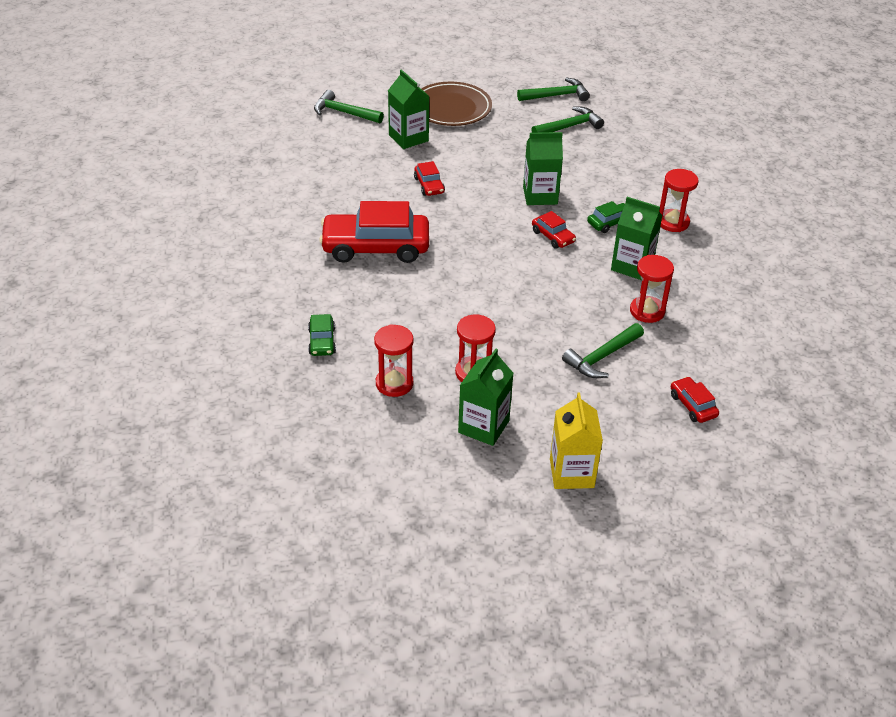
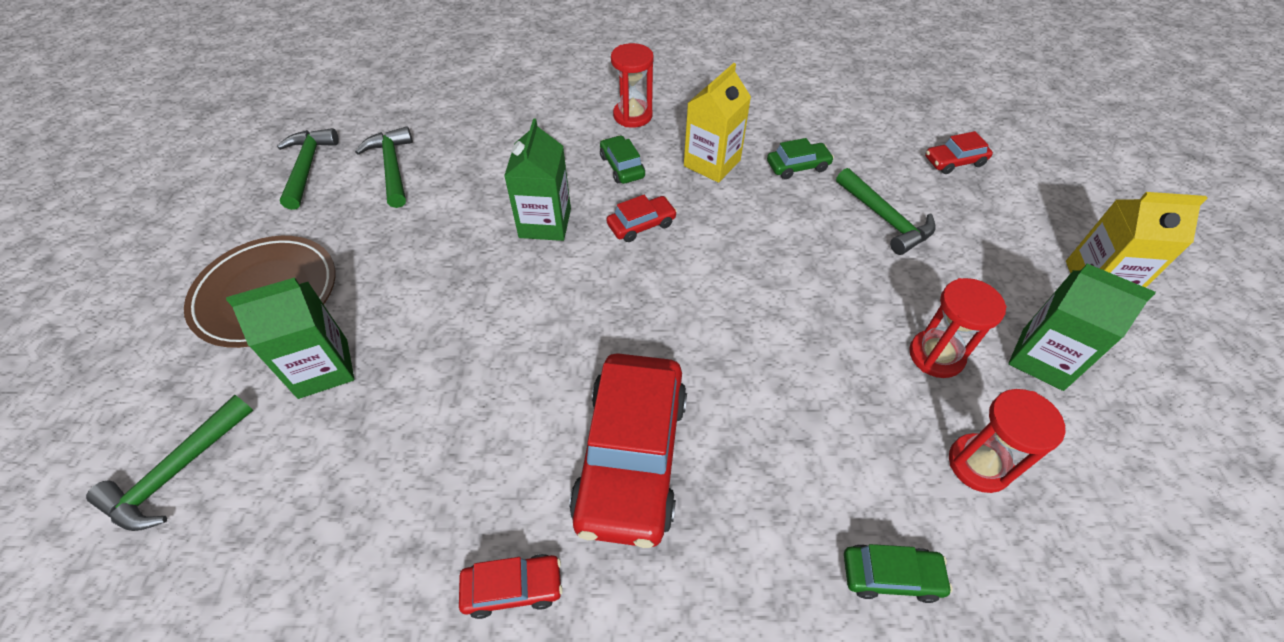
camera: 80 degrees left, 10 degrees up
(429, 185) = (476, 354): red car -> red car (513, 587)
(632, 266) = (712, 163): green carton -> yellow carton
(647, 311) = (797, 166): red hourglass -> green car

